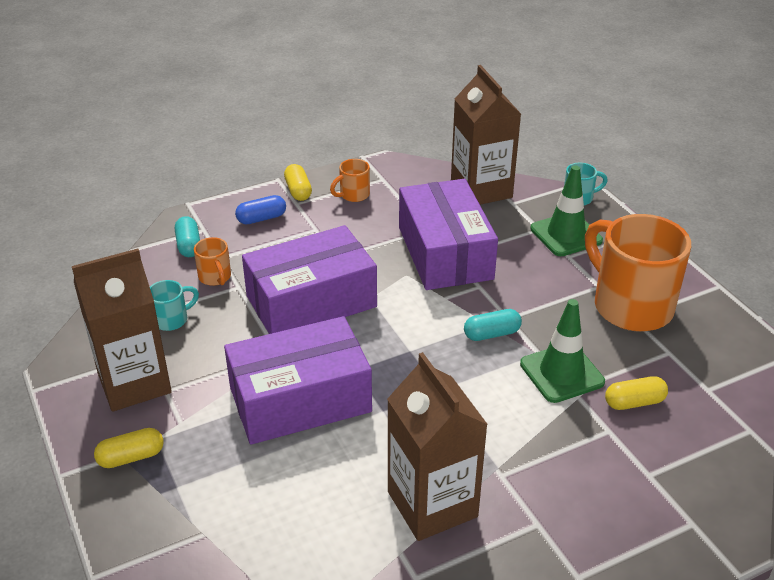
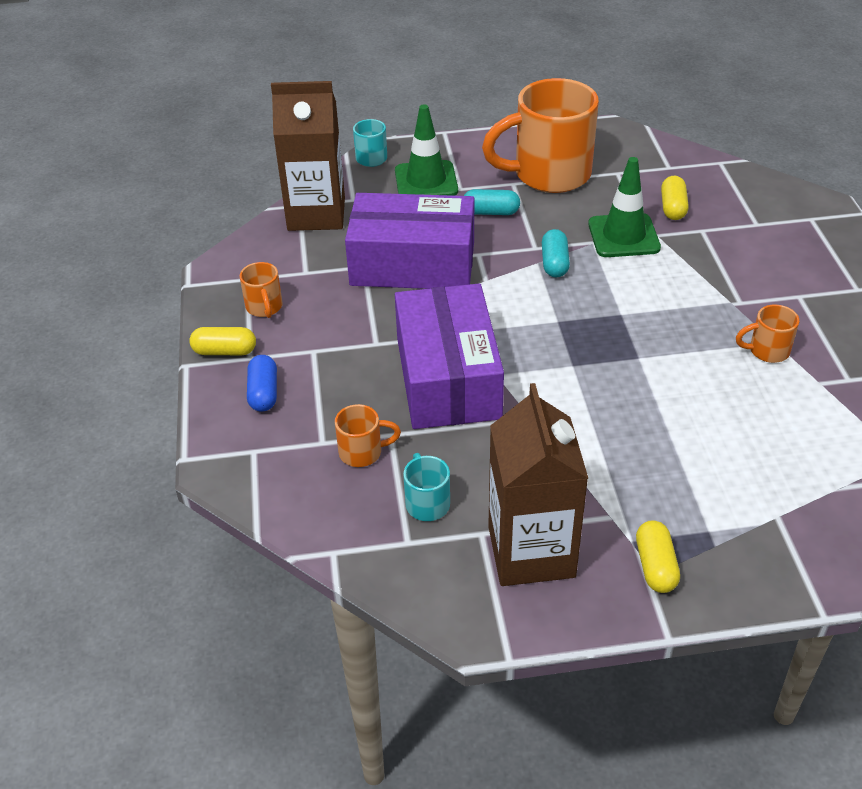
camera: 70 degrees left, 5 degrees up
(189, 245) = (282, 469): turquoise capsule -> turquoise capsule (491, 212)
(300, 400) = (605, 413): purple box -> none
(432, 504) = (767, 351): brown carton -> orange mug

